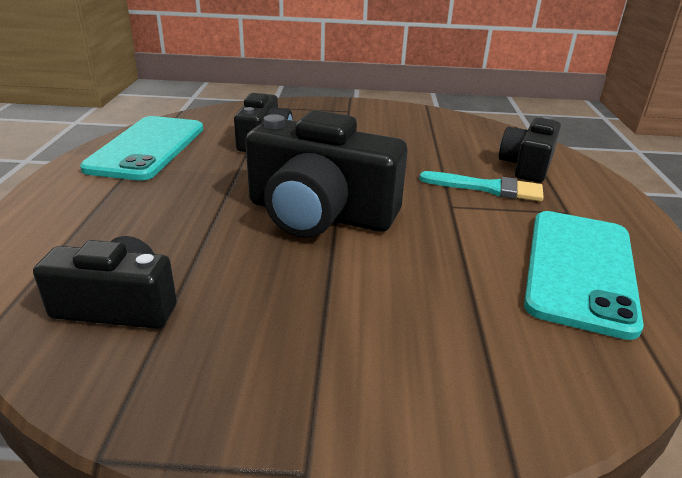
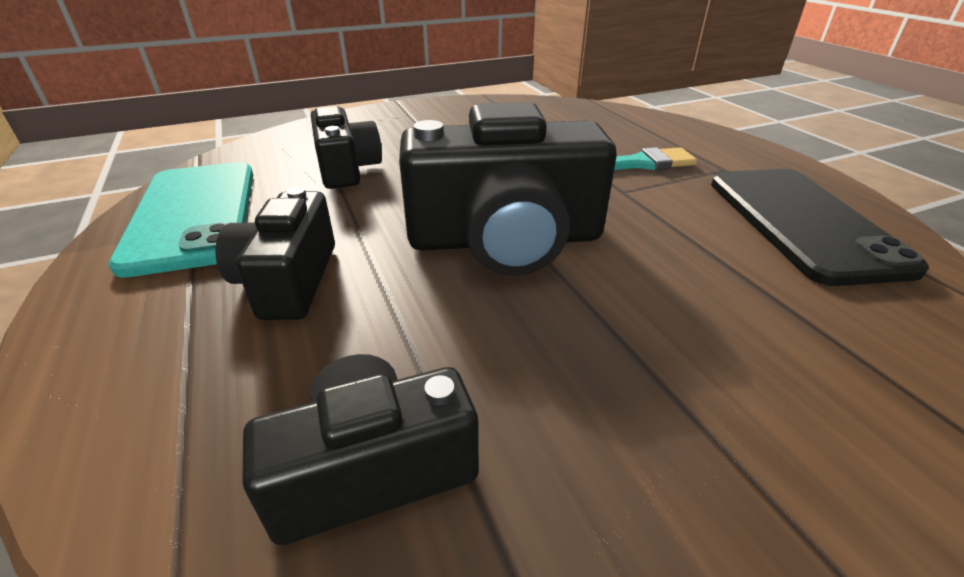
camera: 25 degrees left, 5 degrees up
(527, 166) = (642, 134): black camera -> black camera (288, 280)
(579, 269) = (802, 222): turquoise phone -> black phone

